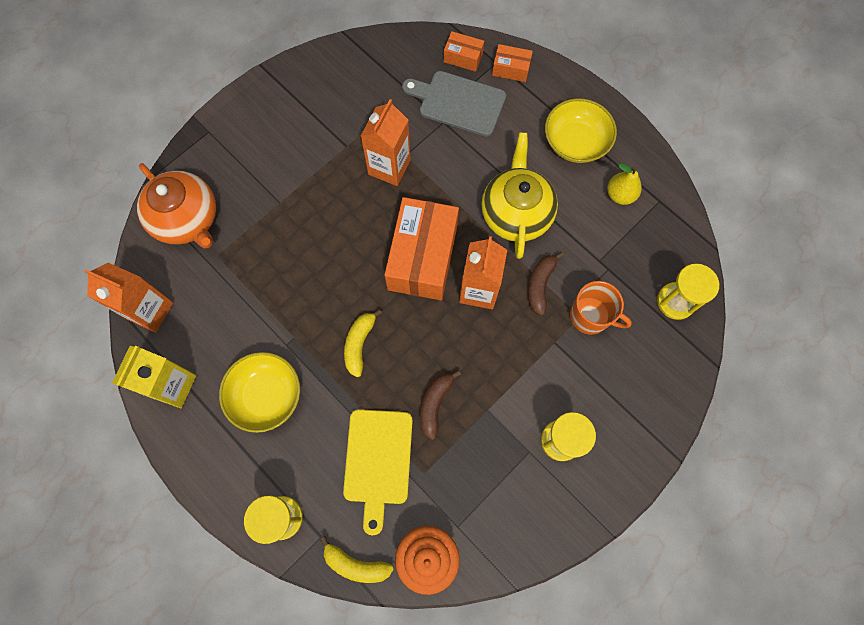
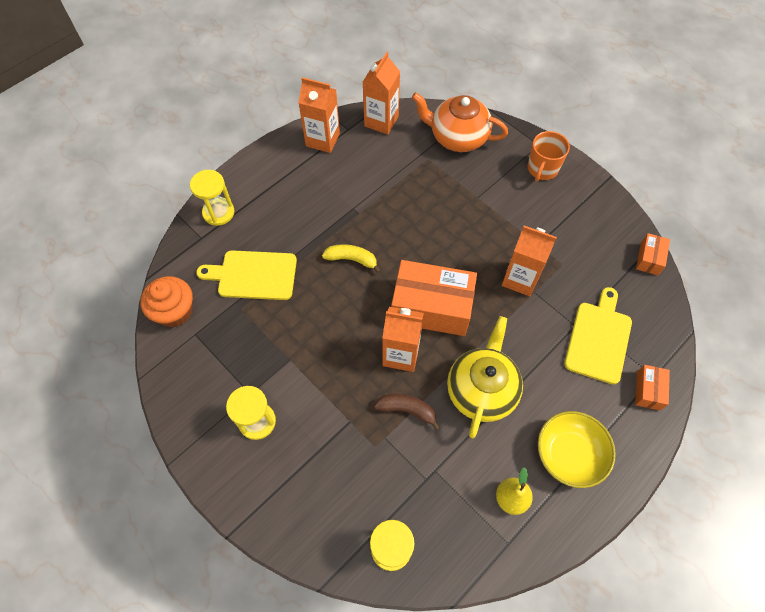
camera: 90 degrees right, 10 degrees down
(173, 386) = (323, 140): yellow carton -> orange carton
(187, 219) = (457, 137): orange teapot -> orange teapot turned 60 degrees clockwise
(266, 395) = (312, 197): yellow bowl -> none
(356, 564) = (177, 262): yellow banana -> none
(435, 404) = (297, 317): brown banana -> none
(458, 102) = (599, 338): grey cutting board -> yellow cutting board
(463, 57) = (653, 344): orange box -> orange box (649, 259)
(516, 213) = (481, 390): yellow teapot -> yellow teapot turned 75 degrees counterclockwise
(590, 316) = (375, 457): orange mug -> orange mug (542, 169)

